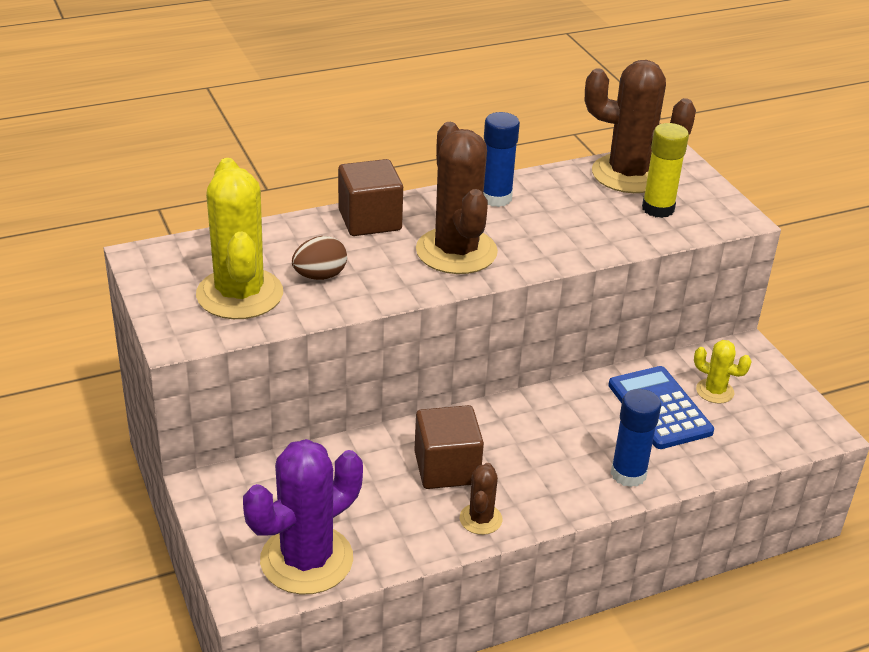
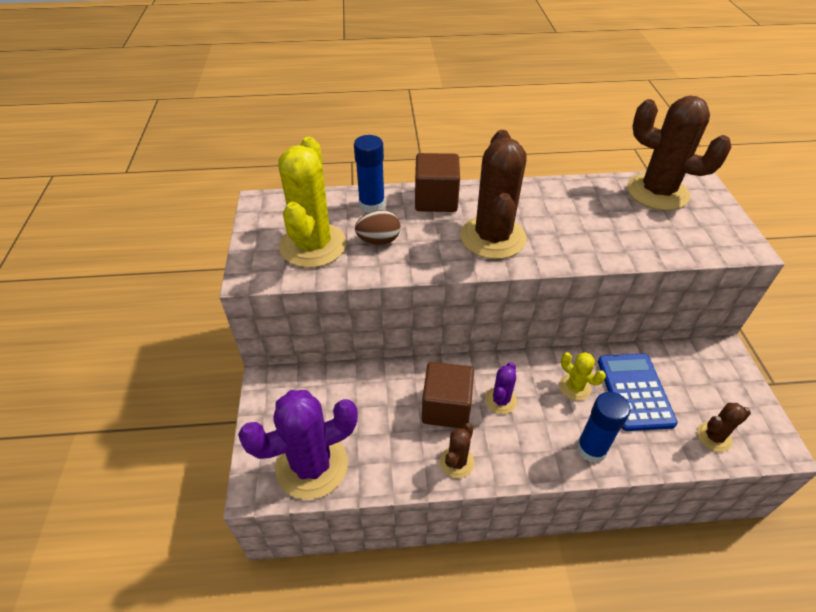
camera: 20 degrees right, 10 degrees up
(496, 198) = (540, 196): blue glue stick -> blue glue stick (372, 205)
(509, 448) = (500, 400): none -> purple cactus
(658, 209) = (675, 226): yellow glue stick -> none
(715, 391) = (686, 385): yellow cactus -> yellow cactus (574, 387)
(756, 435) = (714, 437): none -> brown cactus

